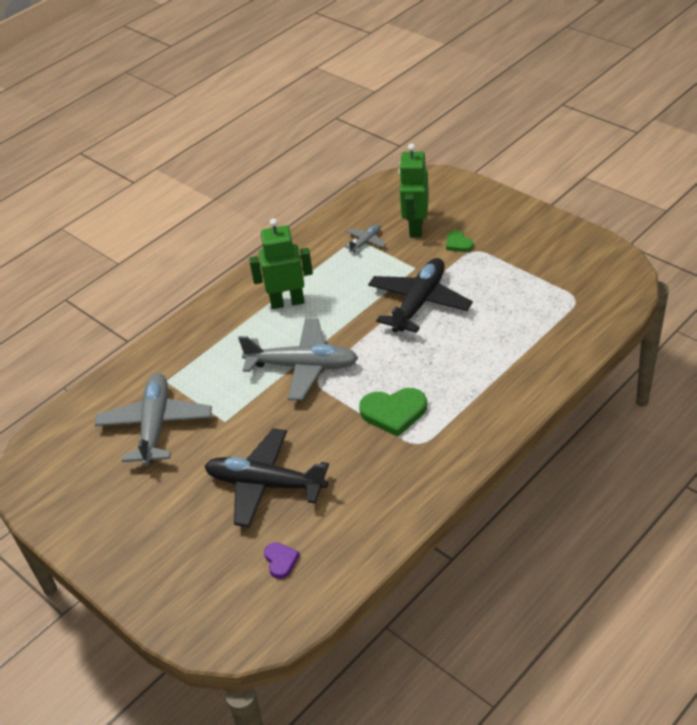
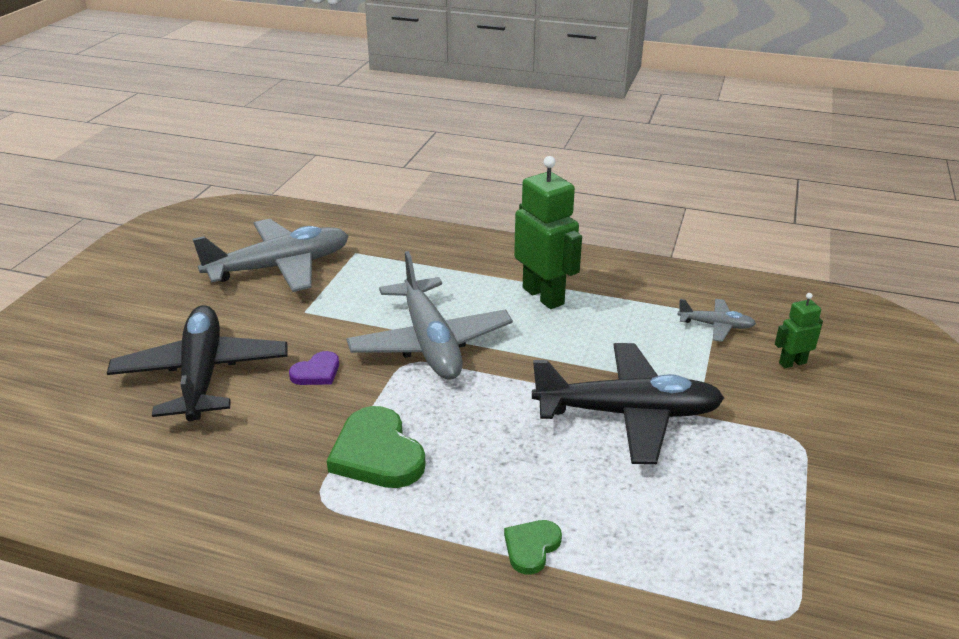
camera: 60 degrees right, 10 degrees down
(280, 561) = (66, 427): purple heart -> purple heart (317, 372)
(416, 227) = (792, 363): green robot -> green robot, size x0.50
(458, 243) = (798, 417): green heart -> green heart (531, 547)

